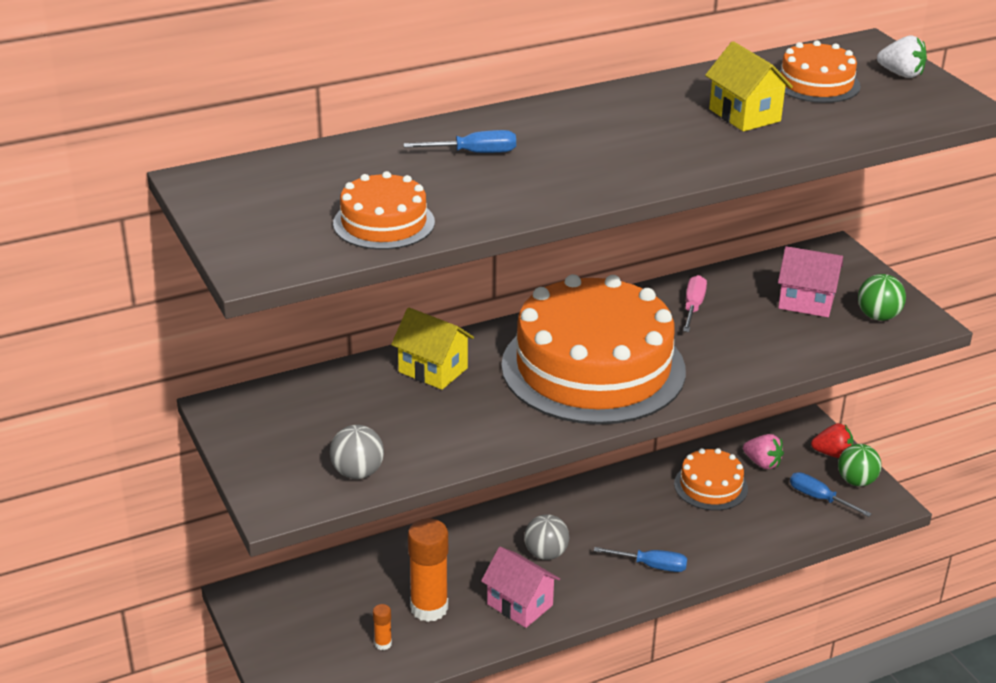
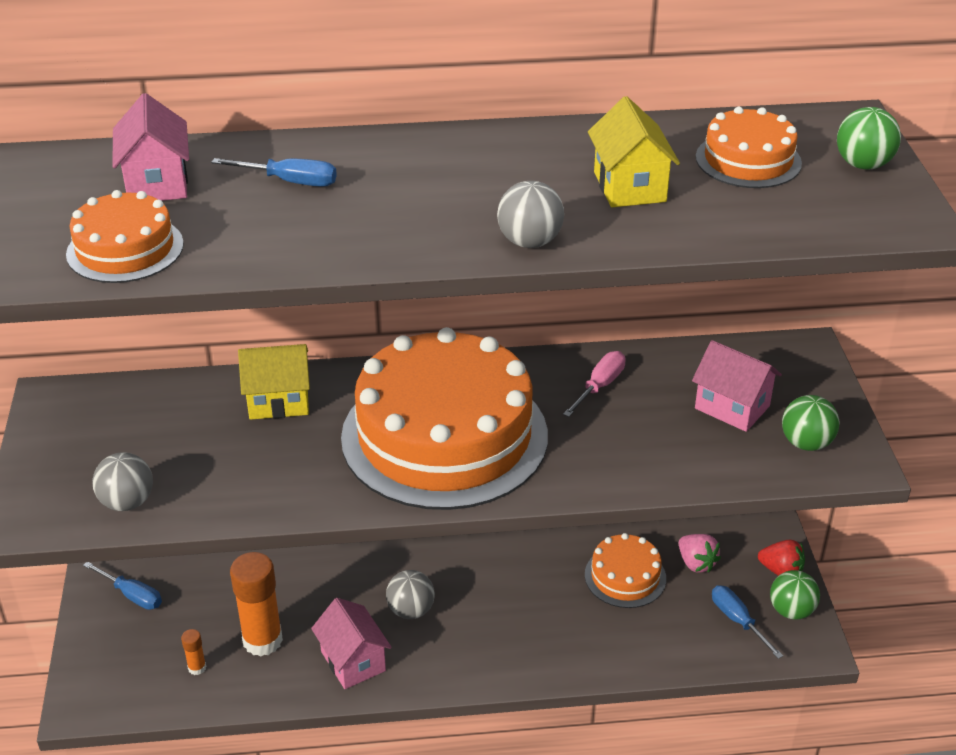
camera: 20 degrees right, 5 degrees up
(363, 171) = (157, 183): none -> pink house
(433, 370) = (278, 401): yellow house -> yellow house turned 60 degrees counterclockwise
(651, 566) = (512, 653): blue screwdriver -> blue screwdriver (132, 595)
(703, 165) = (529, 242): none -> grey ball
(901, 74) = (863, 165): white strawberry -> green ball

